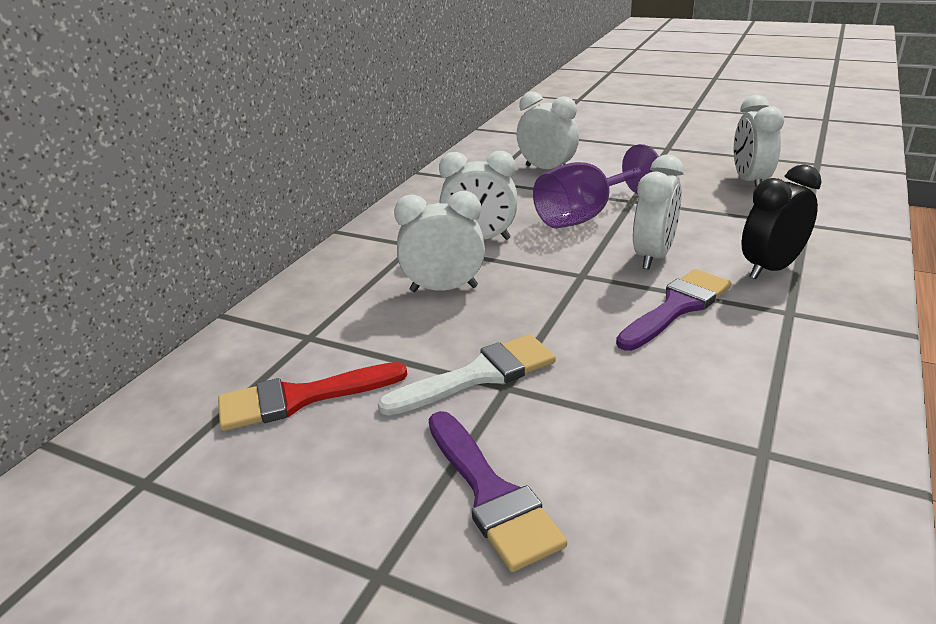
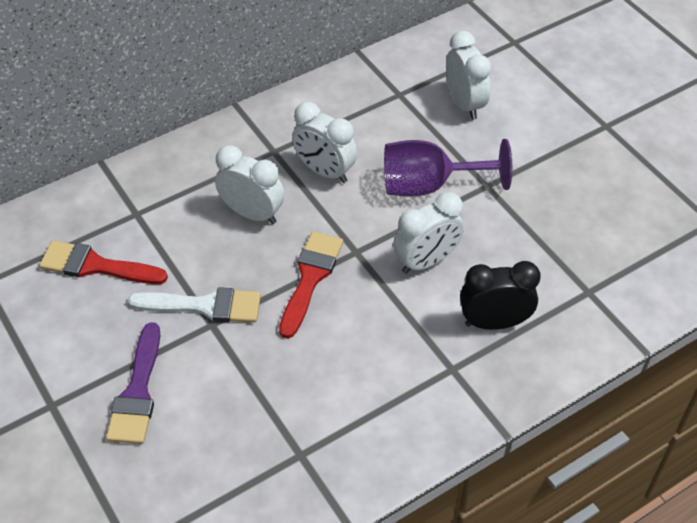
camera: 30 degrees right, 20 degrees up
(564, 308) = (310, 278): none -> red brush
(677, 307) = (383, 320): purple brush -> none
(750, 182) = (615, 214): white clock -> none

